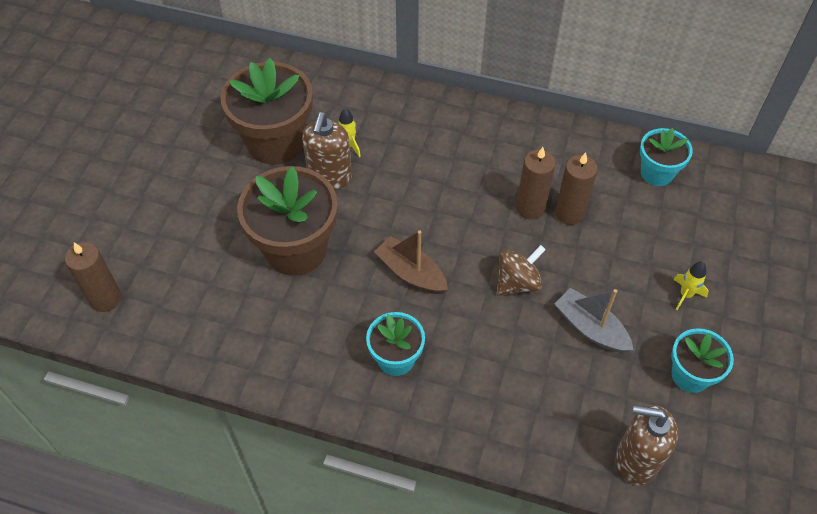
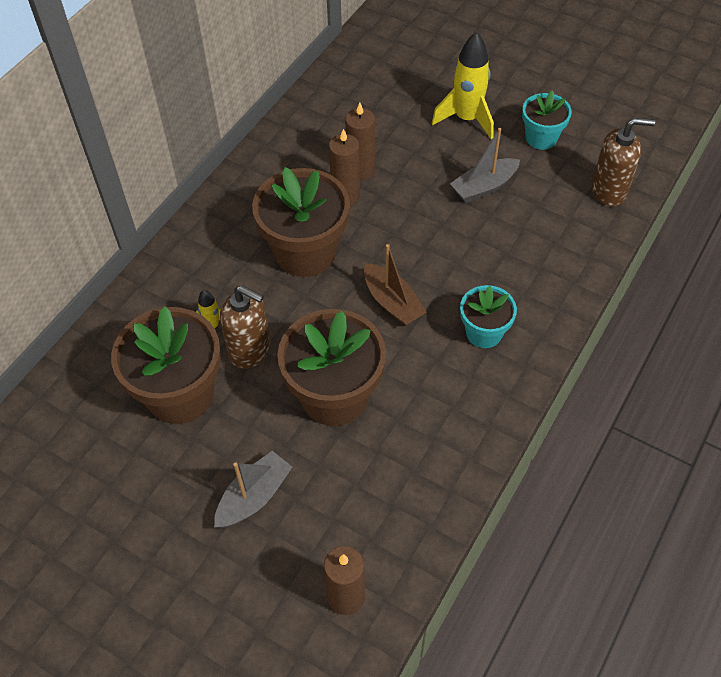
camera: 75 degrees left, 0 degrees up
(188, 215) = (254, 497): none -> grey boat
(411, 273) = (392, 302): brown boat -> brown boat turned 90 degrees counterclockwise
(449, 192) = (305, 252): none -> brown flower pot
(517, 283) = (425, 225): brown spinning top -> none
(636, 460) = (609, 191): brown soap dispenser -> brown soap dispenser turned 120 degrees counterclockwise
(657, 173) = (336, 100): turquoise flower pot -> none
(685, 295) = (466, 119): yellow rocket -> yellow rocket, size x2.00

